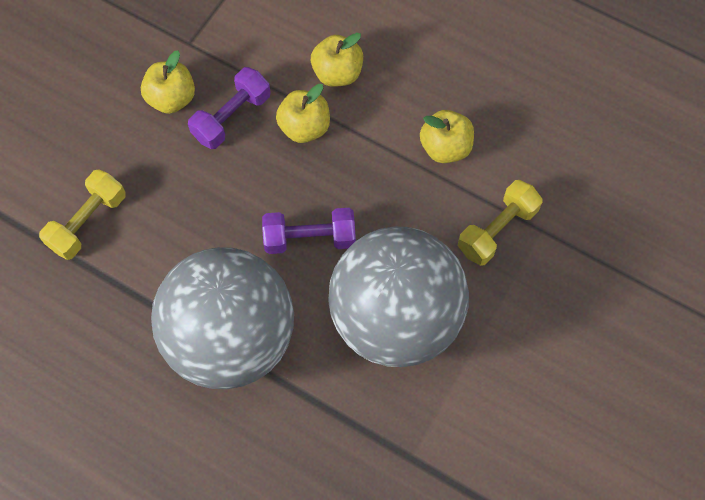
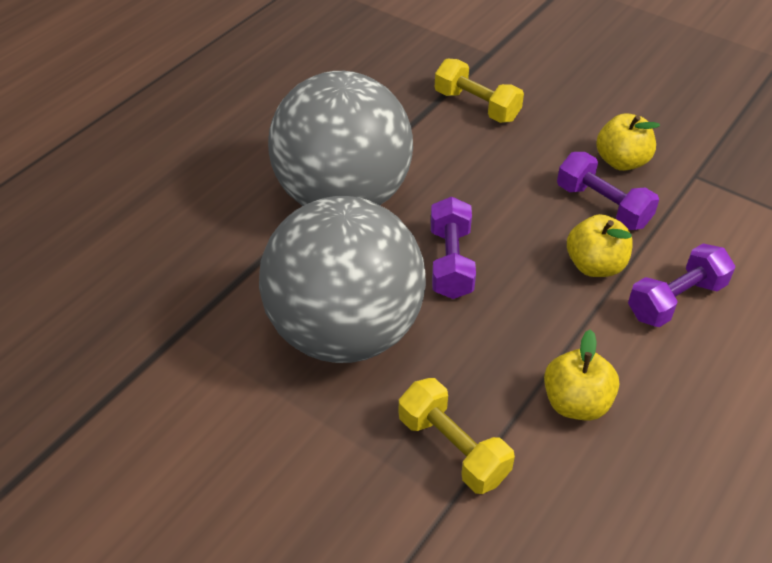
camera: 95 degrees right, 20 degrees down
(337, 73) = (675, 300): yellow apple -> purple dumbbell

